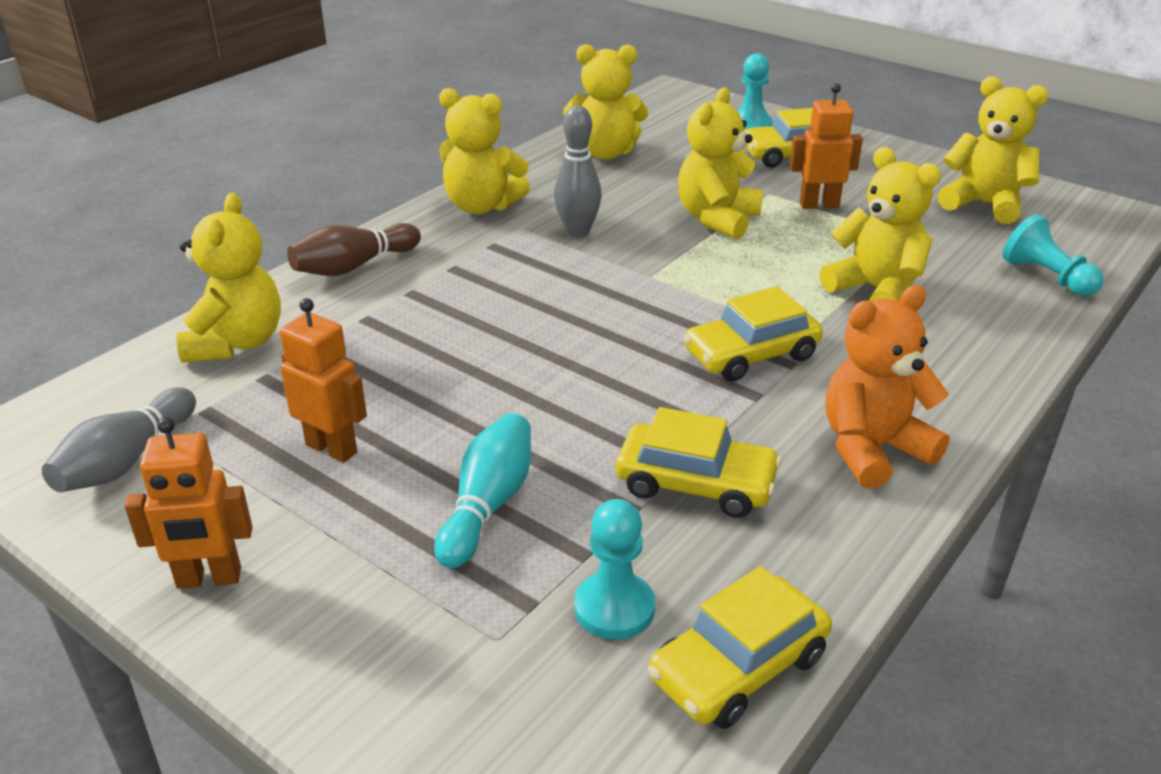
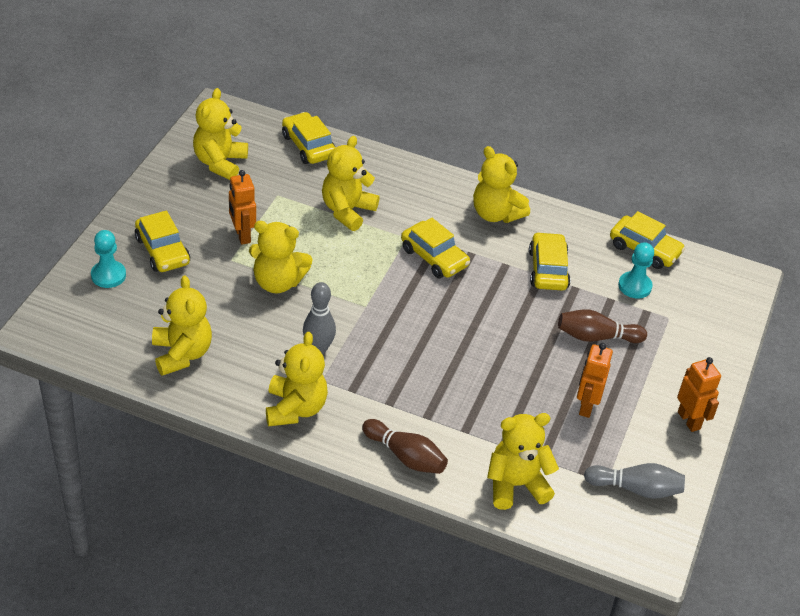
camera: 110 degrees left, 10 degrees up
(488, 505) = (596, 337): turquoise bowling pin -> brown bowling pin
(872, 449) = (496, 214): orange teddy bear -> yellow teddy bear
(1047, 277) = (308, 146): turquoise pawn -> yellow car

